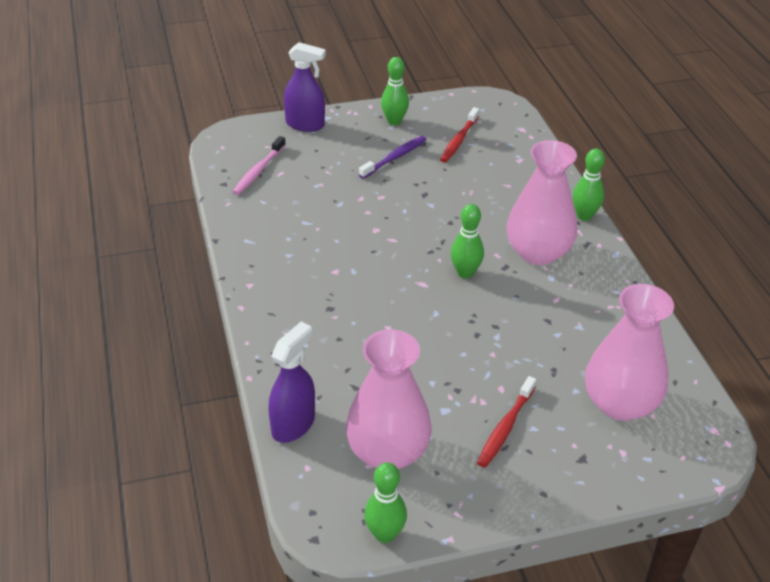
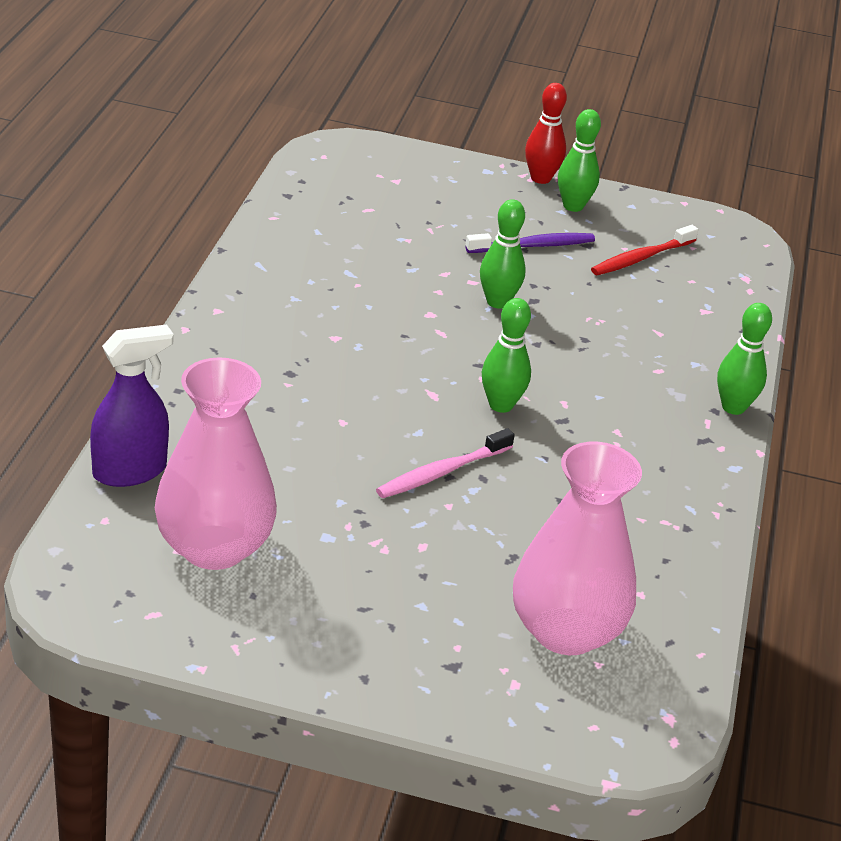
camera: 25 degrees right, 5 degrees down
(258, 171) = (343, 197): pink toothbrush -> pink toothbrush (442, 472)
(305, 124) = (451, 169): purple spray bottle -> none
(361, 110) = (540, 178): none -> red bowling pin
(384, 534) = (128, 626): green bowling pin -> green bowling pin (497, 302)
(505, 427) = (385, 588): red toothbrush -> none
(538, 252) = (624, 422): pink vase -> none

